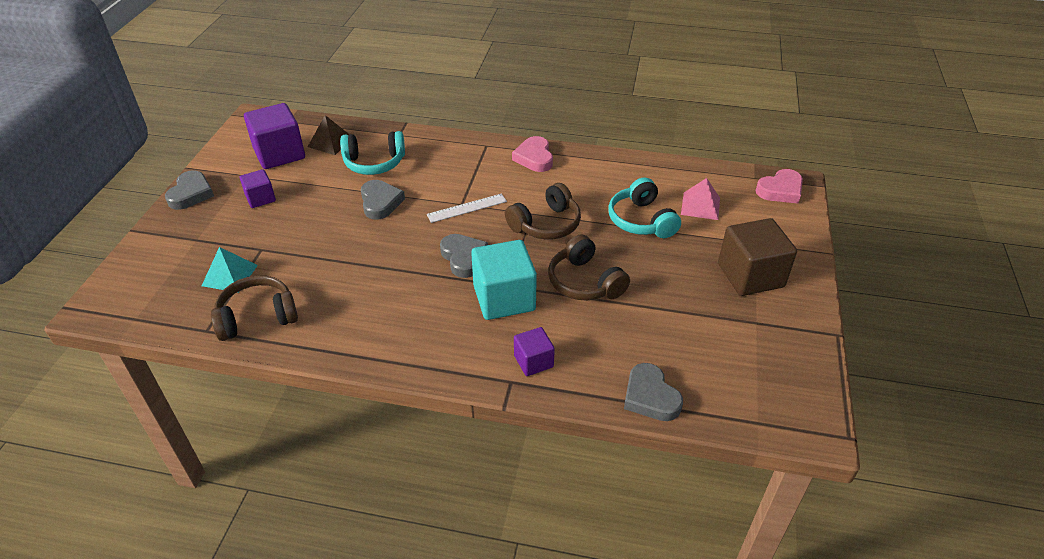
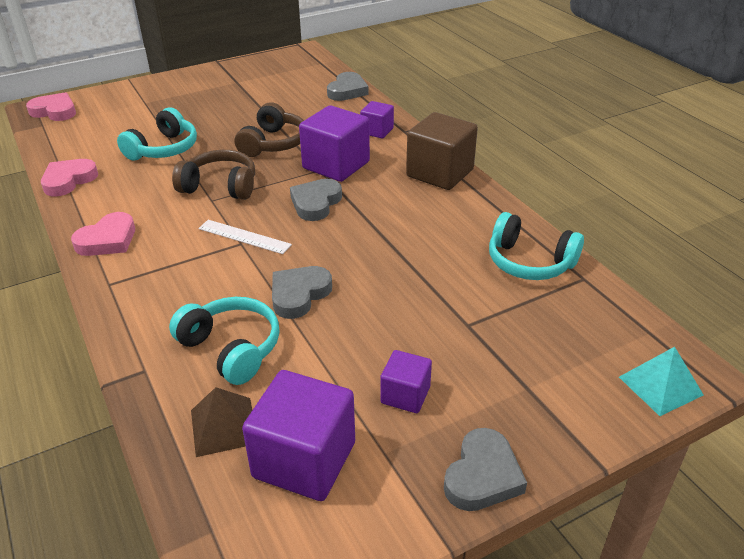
camera: 130 degrees left, 5 degrees down
(191, 194) = (482, 475): grey heart -> grey heart turned 150 degrees clockwise
(229, 275) = (523, 317): turquoise pyramid -> turquoise pyramid (660, 386)
(257, 317) = (529, 262): brown headphones -> turquoise headphones
(504, 298) = (336, 165): turquoise cube -> purple cube
(636, 165) = (68, 180): none -> pink heart
(700, 206) = (113, 133): pink pyramid -> none
(750, 275) = (188, 94): brown cube -> brown cube (440, 173)

